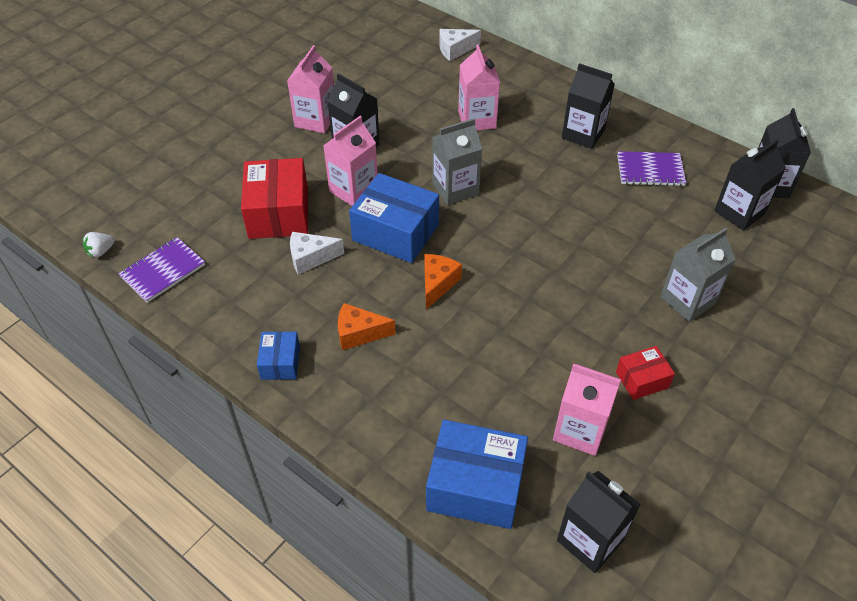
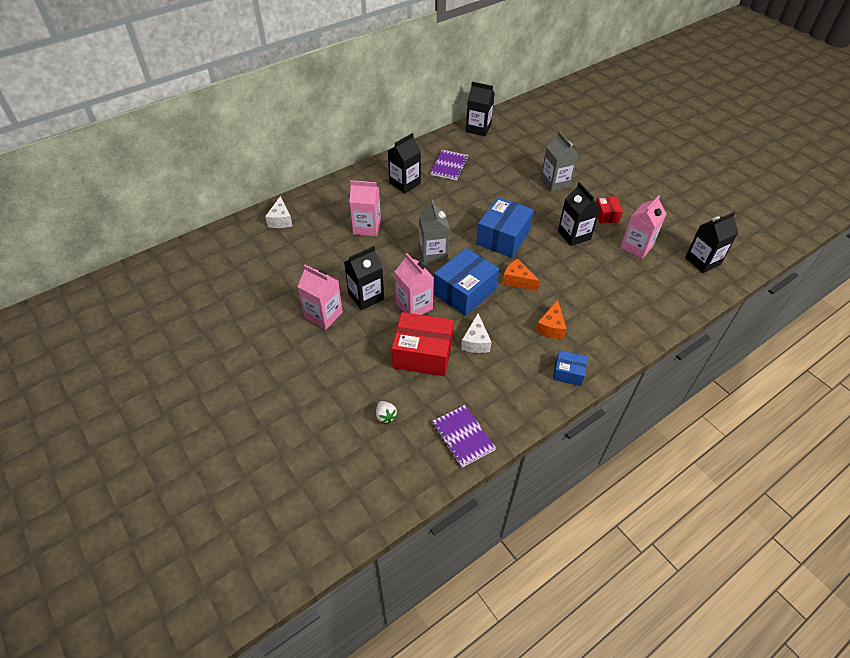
camera: 75 degrees left, 0 degrees up
(101, 251) = (427, 482): white strawberry -> white strawberry (385, 416)
(475, 486) = (669, 297): blue box -> blue box (503, 237)
(739, 212) = (495, 145): black carton -> black carton (574, 235)

